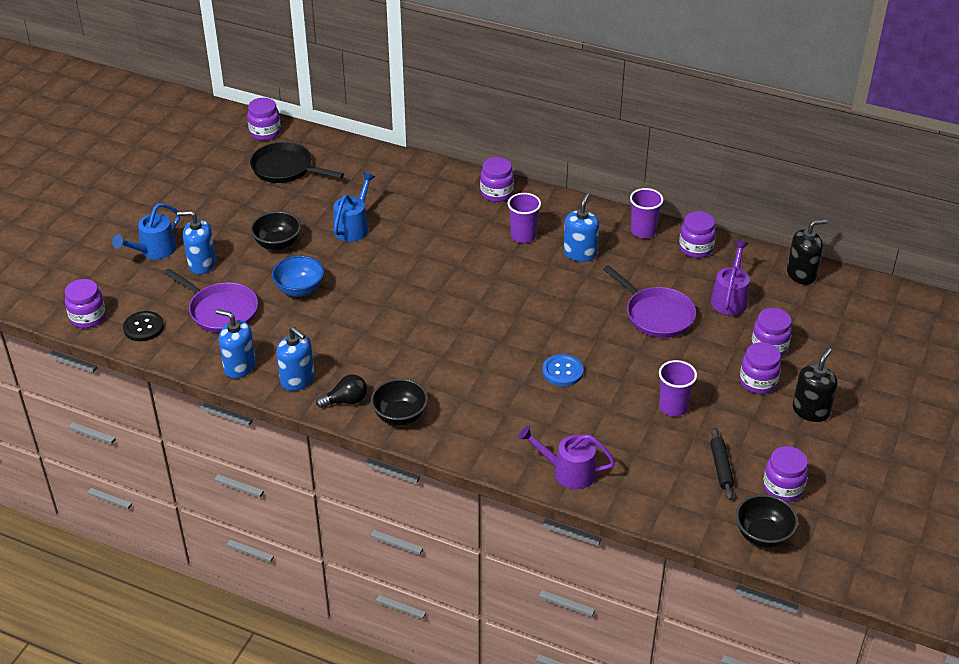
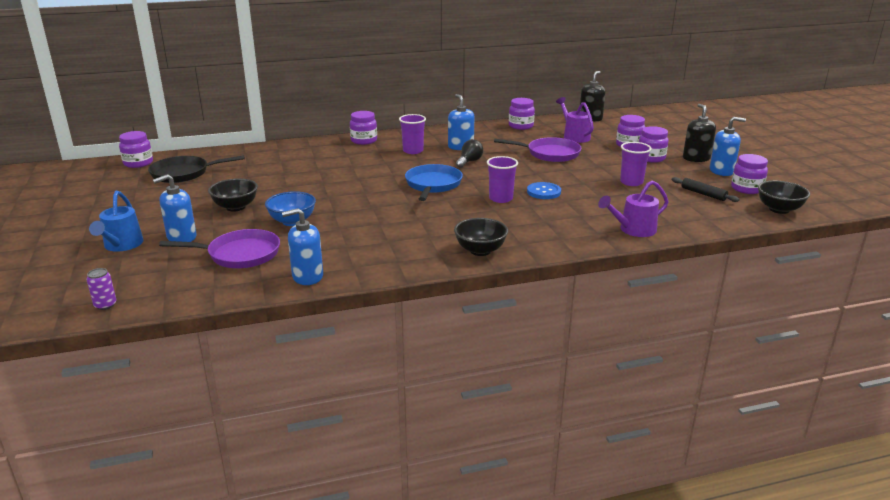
camera: 40 degrees left, 15 degrees down
(88, 317) = (105, 305): purple jar -> purple can
(143, 327) = (177, 289): black button -> none
(297, 379) = (369, 264): blue soap dispenser -> blue soap dispenser (721, 171)
(346, 401) = (427, 259): black light bulb -> black light bulb (469, 162)
(353, 226) = (285, 181): blue watering can -> none
(474, 302) = (433, 185): none -> blue pan
(643, 231) = (480, 129): purple cup -> purple cup (501, 198)

